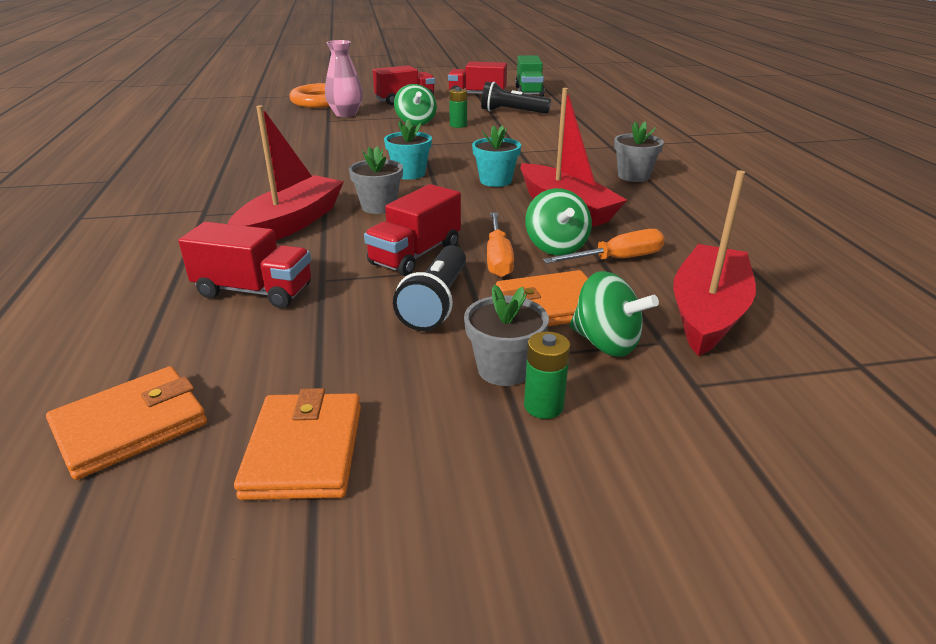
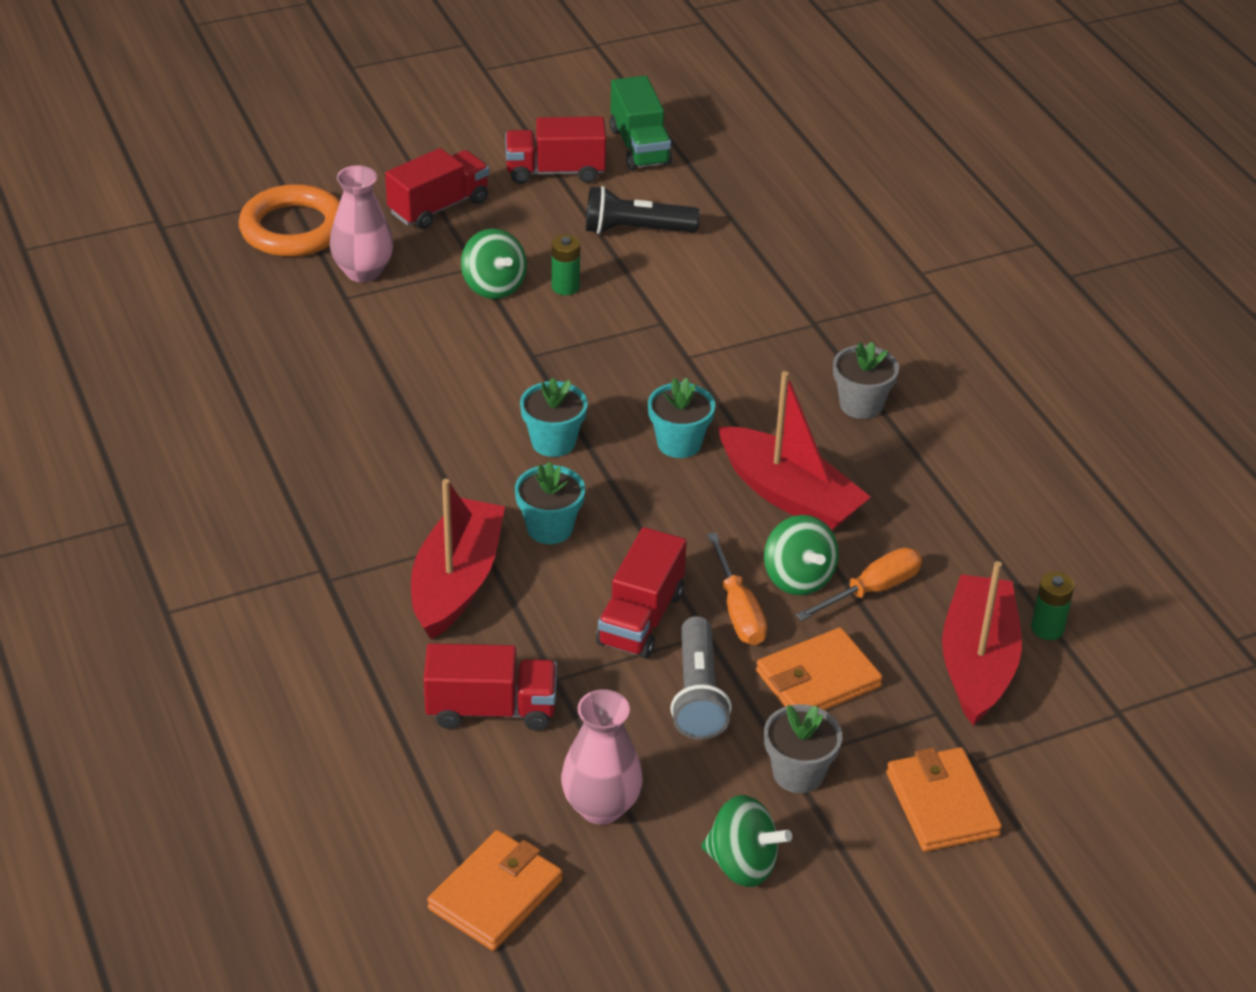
camera: 15 degrees left, 10 degrees up
(294, 368) = (601, 807): none -> pink vase
(304, 450) = (662, 890): orange wallet -> orange wallet (942, 804)
(379, 207) = (549, 528): grey flower pot -> turquoise flower pot
(436, 303) = (698, 694): black flashlight -> grey flashlight
(543, 406) = (846, 809): green battery -> green battery (1047, 628)
(606, 343) = (885, 723): green spinning top -> green spinning top (742, 864)

